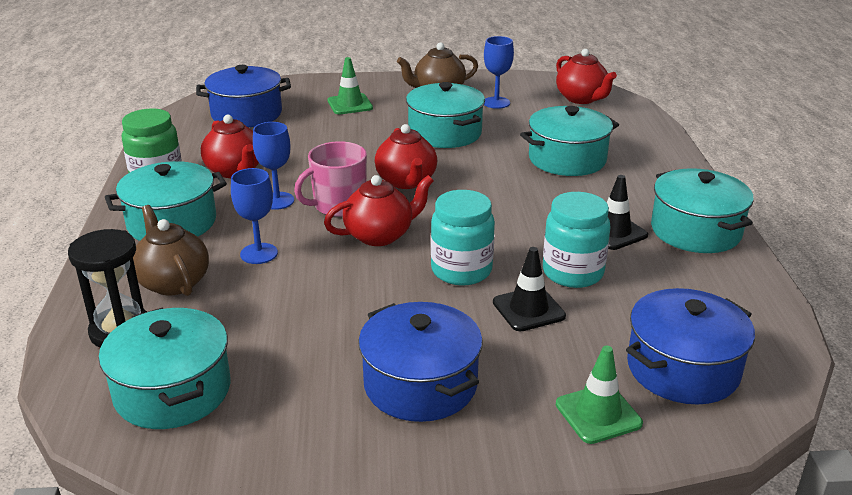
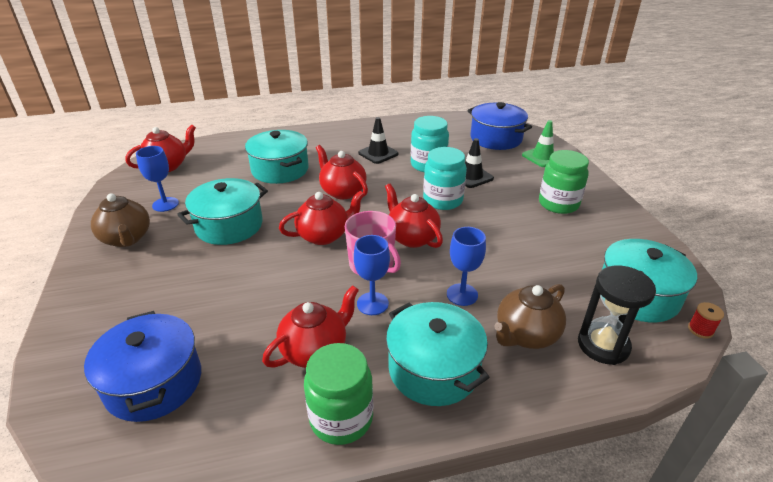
camera: 100 degrees left, 5 degrees up
(80, 424) = (700, 330): none -> red spool
(350, 104) = (145, 295): green traffic cone -> none
(420, 384) = (558, 204): blue pot -> green jar
(502, 197) = (342, 191): none -> red teapot
(695, 231) = (369, 132): turquoise pot -> none

